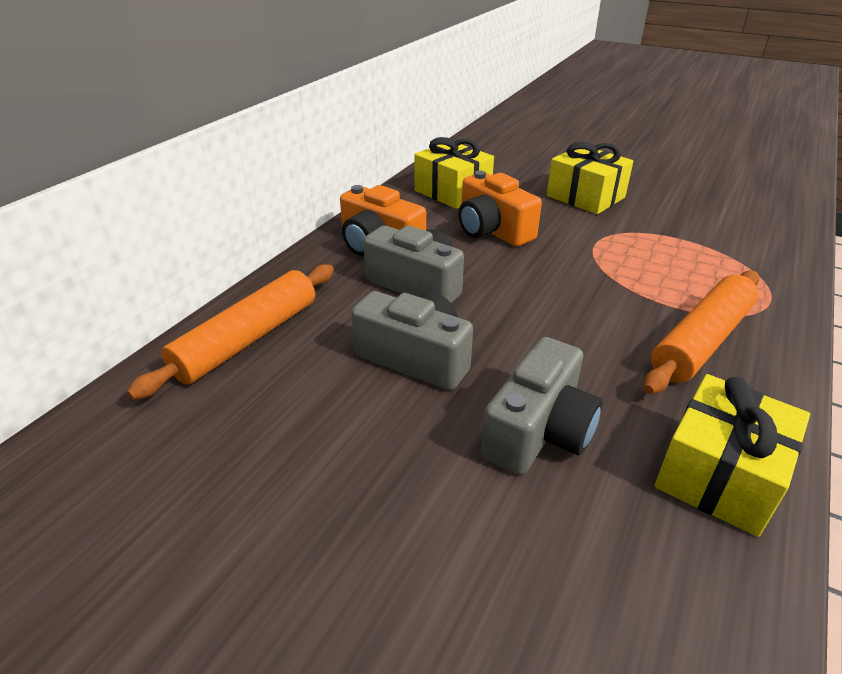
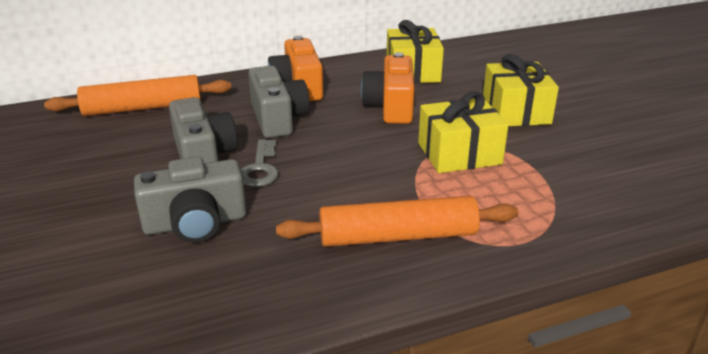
camera: 40 degrees right, 5 degrees down
(493, 342) = (260, 168): none -> grey key
(719, 474) = (248, 301): yellow gift -> yellow gift (459, 153)

